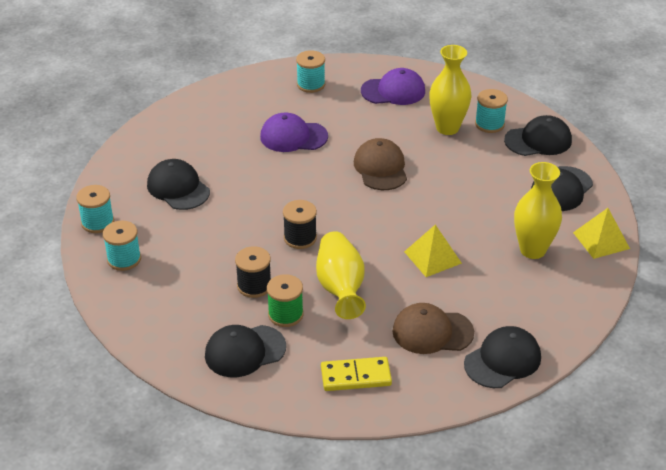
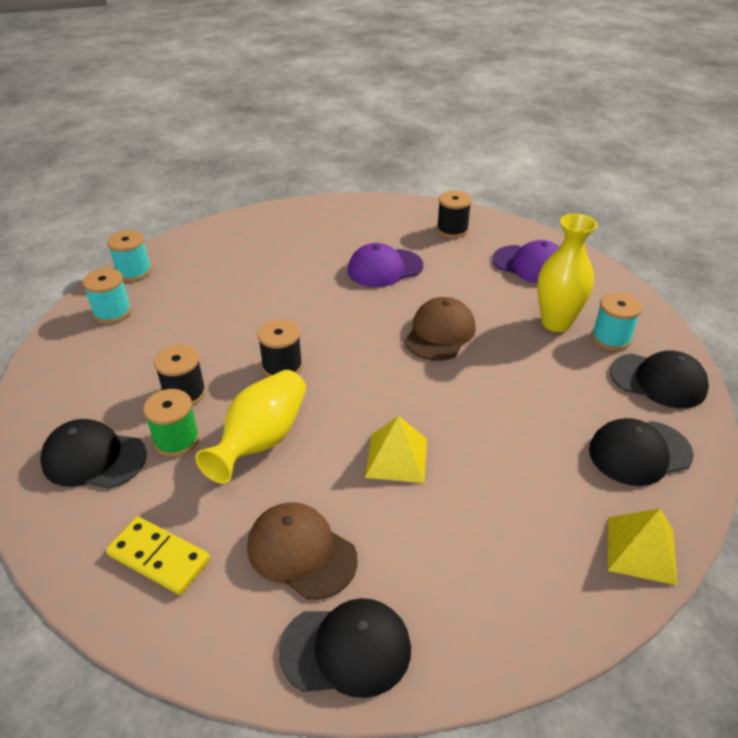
camera: 35 degrees right, 0 degrees up
(178, 188) = (231, 271): black cap -> none
(293, 136) = (384, 268): purple cap -> purple cap turned 60 degrees counterclockwise
(311, 84) = (452, 230): turquoise spool -> black spool
(532, 250) = (530, 513): yellow vase -> none

